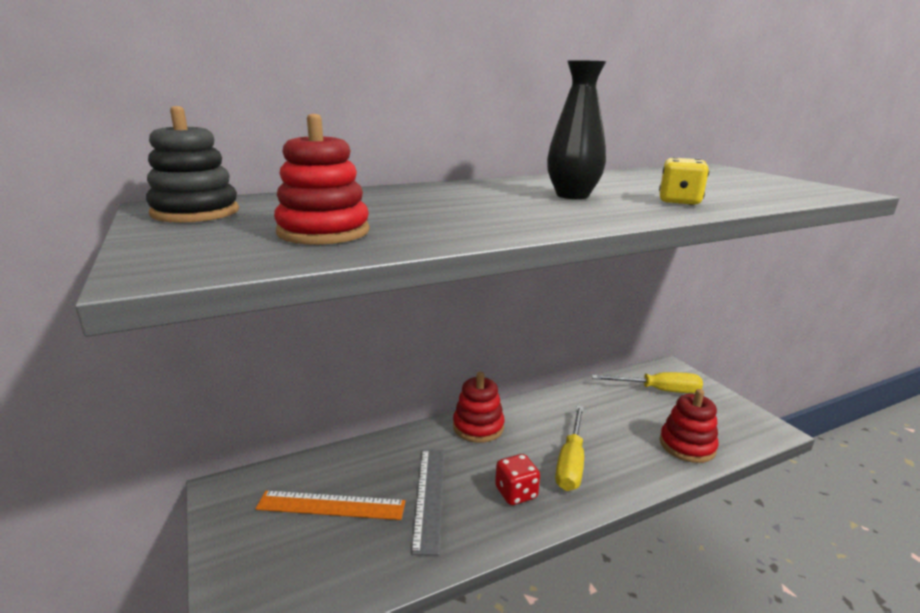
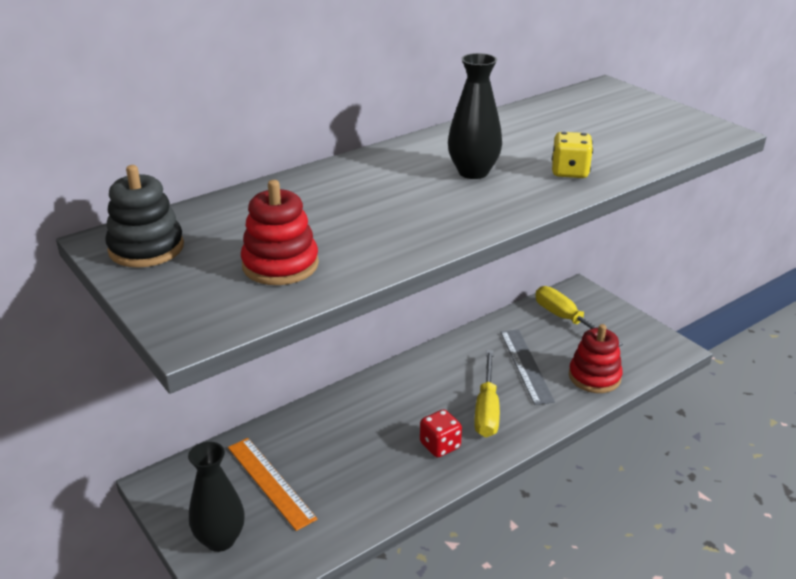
camera: 10 degrees left, 10 degrees up
(253, 561) = (220, 539): none -> black vase
(331, 505) = (271, 482): orange ruler -> orange ruler turned 60 degrees clockwise
(429, 496) = (360, 460): grey ruler -> grey ruler (525, 365)
(478, 427) = (390, 385): red stacking toy -> none
(658, 390) = (566, 320): yellow screwdriver -> yellow screwdriver turned 120 degrees counterclockwise

